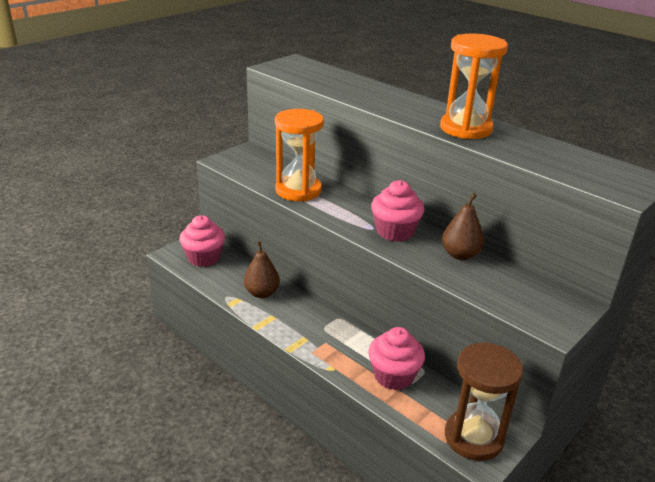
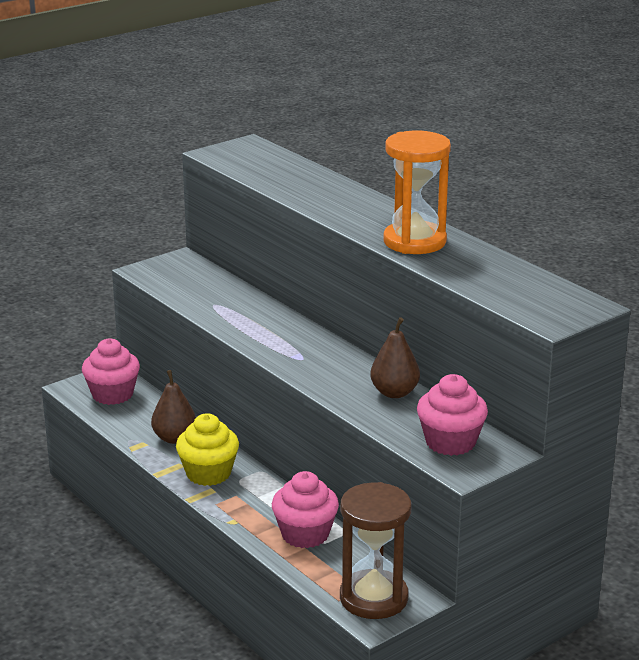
camera: 10 degrees right, 5 degrees down
(297, 323) = (208, 473): none -> yellow cupcake
(298, 190) = (228, 311): orange hourglass -> none
(395, 231) = (327, 364): pink cupcake -> pink cupcake (450, 442)

